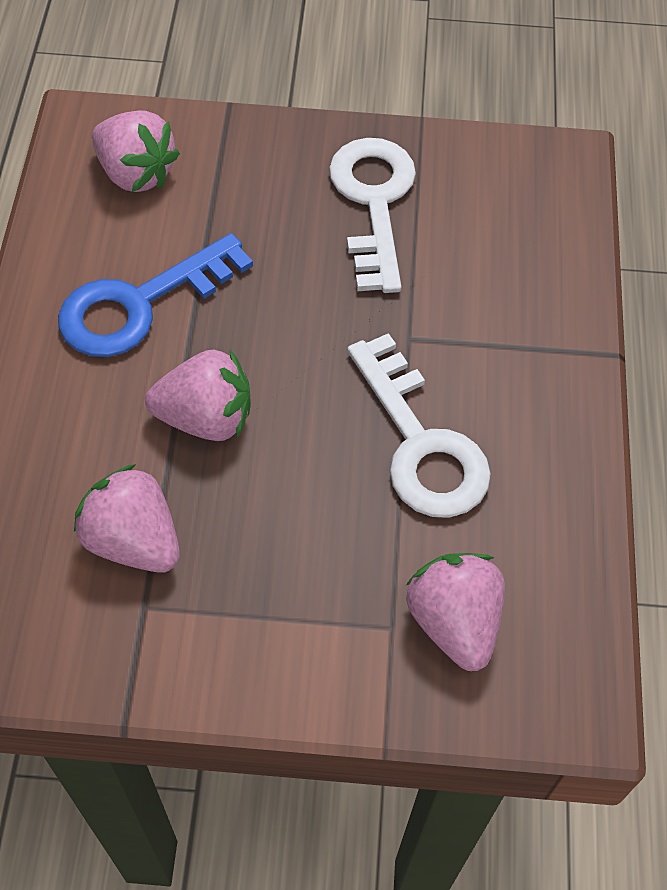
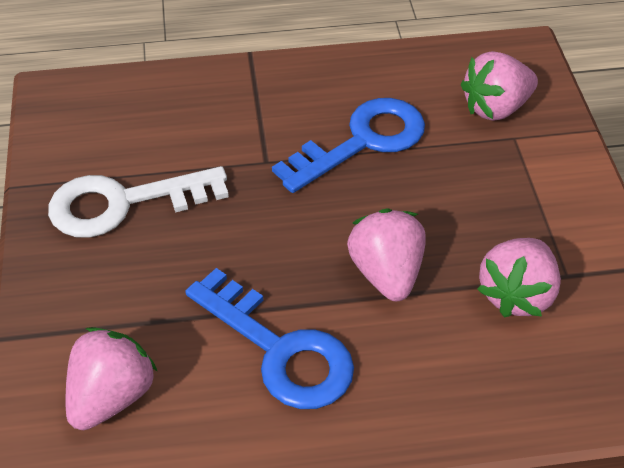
camera: 100 degrees left, 10 degrees down
(420, 443) = (362, 142): white key -> blue key

